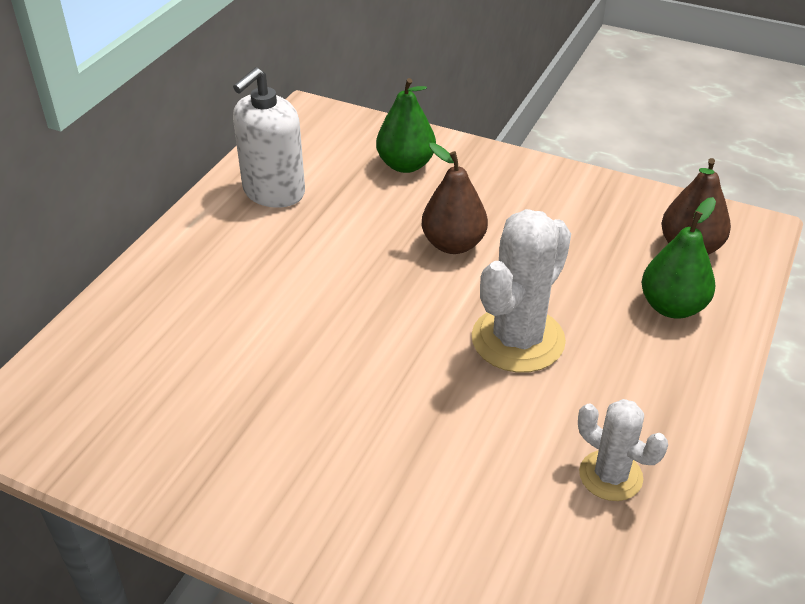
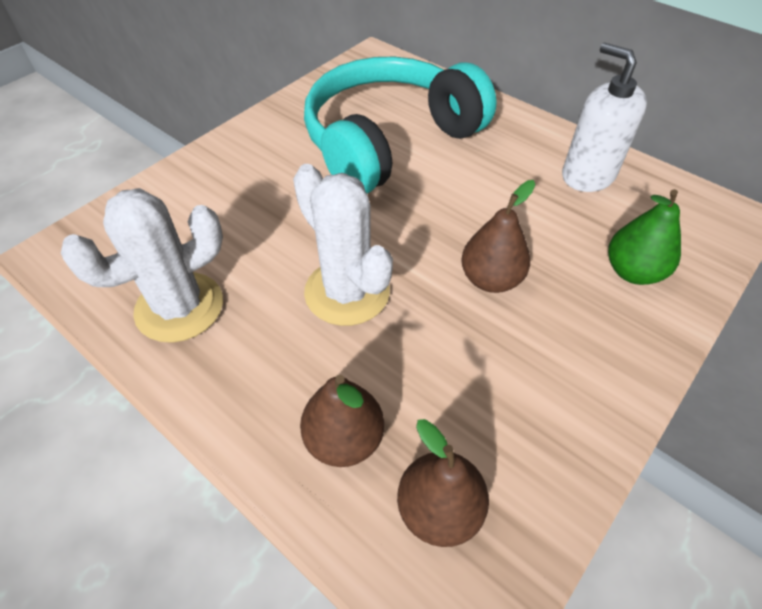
camera: 105 degrees right, 10 degrees up
(245, 355) = (390, 142): none -> turquoise headphones
(610, 476) = (179, 307): white cactus -> white cactus, size x1.69
(672, 307) = (344, 439): green pear -> brown pear

